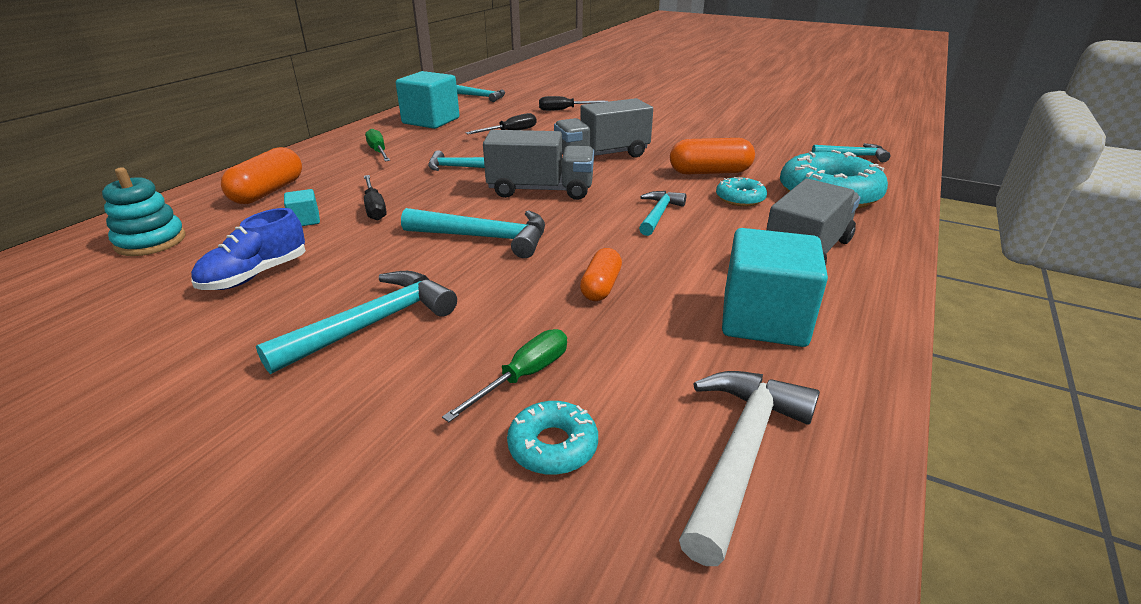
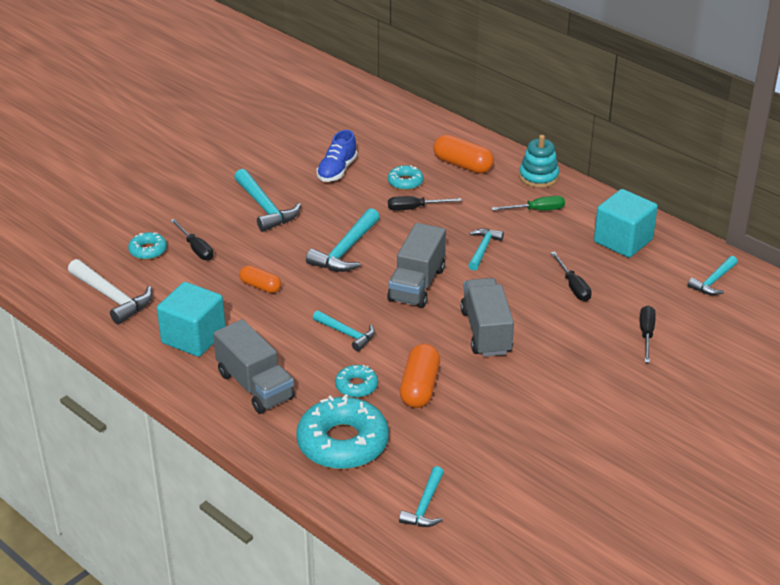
camera: 105 degrees right, 5 degrees up
(150, 241) = (398, 133): turquoise stacking toy -> turquoise stacking toy (538, 177)
(256, 275) = (337, 170): blue shoe -> blue shoe turned 120 degrees counterclockwise
(305, 220) = (405, 182): turquoise cube -> turquoise donut
(523, 376) = (196, 248): green screwdriver -> black screwdriver

